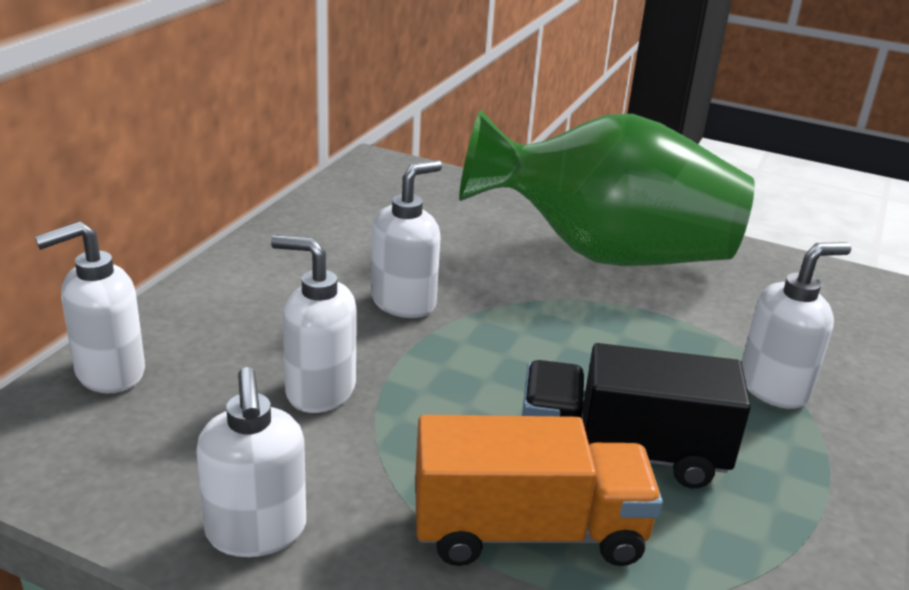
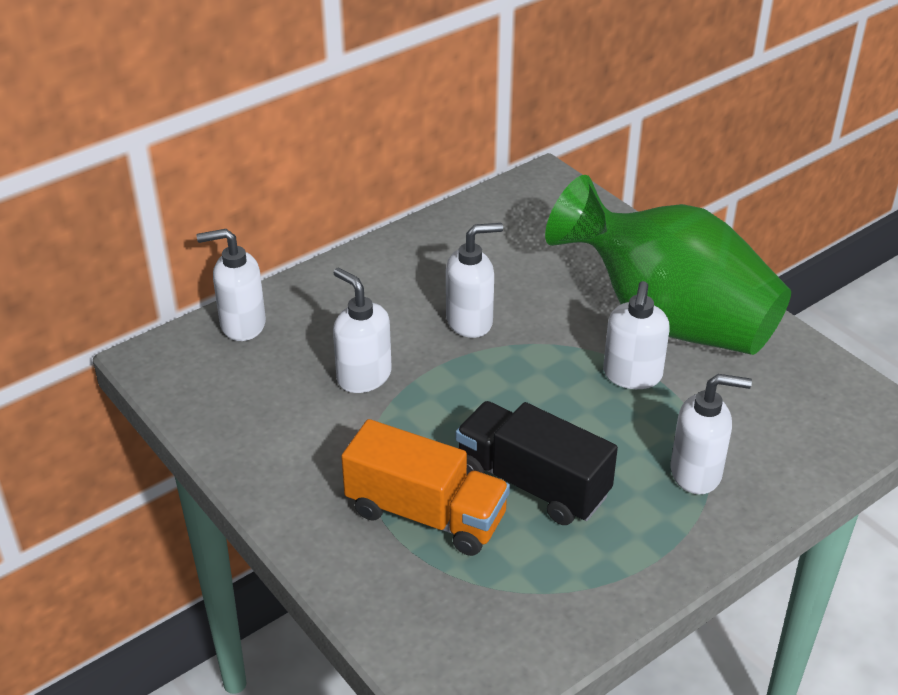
camera: 30 degrees right, 10 degrees up
(256, 532) = (267, 459): white soap dispenser -> white soap dispenser (632, 375)

